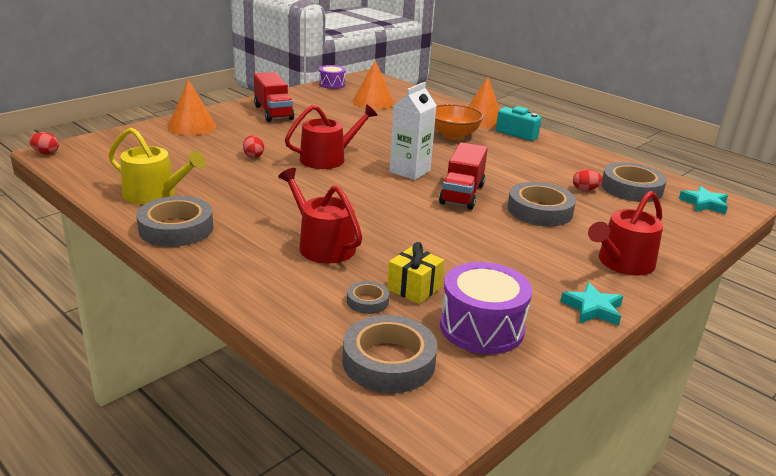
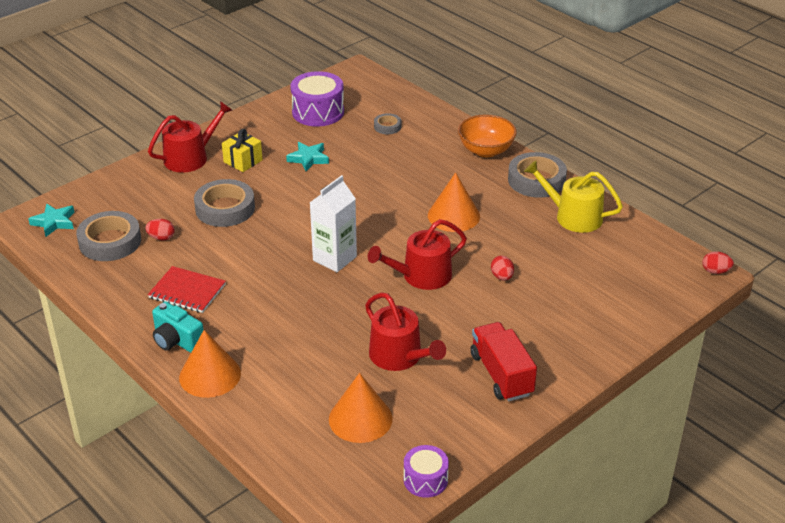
camera: 175 degrees left, 10 degrees up
(192, 126) = (593, 333): orange cone -> orange cone (453, 215)
(322, 245) = (420, 168): red watering can -> red watering can (400, 356)
(388, 361) = (377, 94): grey tape -> none
(414, 288) = (355, 135): yellow gift -> yellow gift (243, 161)
(453, 135) = (265, 332): orange bowl -> orange bowl (486, 150)
(462, 194) = (290, 227): red truck -> none
(531, 156) = (187, 291): none -> red notebook
(593, 309) = (239, 124): turquoise star -> turquoise star (308, 158)

